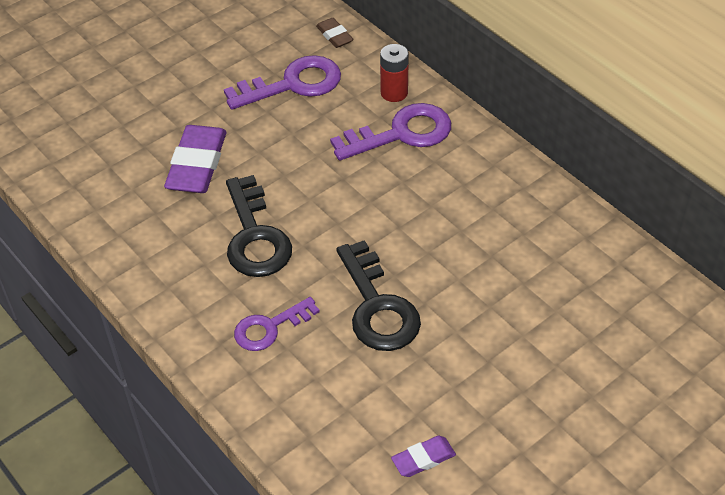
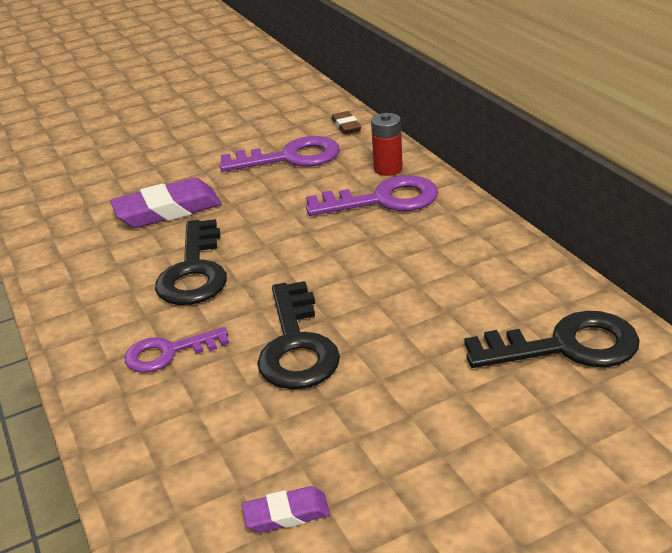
camera: 15 degrees right, 15 degrees down
(197, 165) = (168, 210): purple eraser -> purple eraser turned 45 degrees clockwise
(594, 281) = (566, 346): none -> black key

